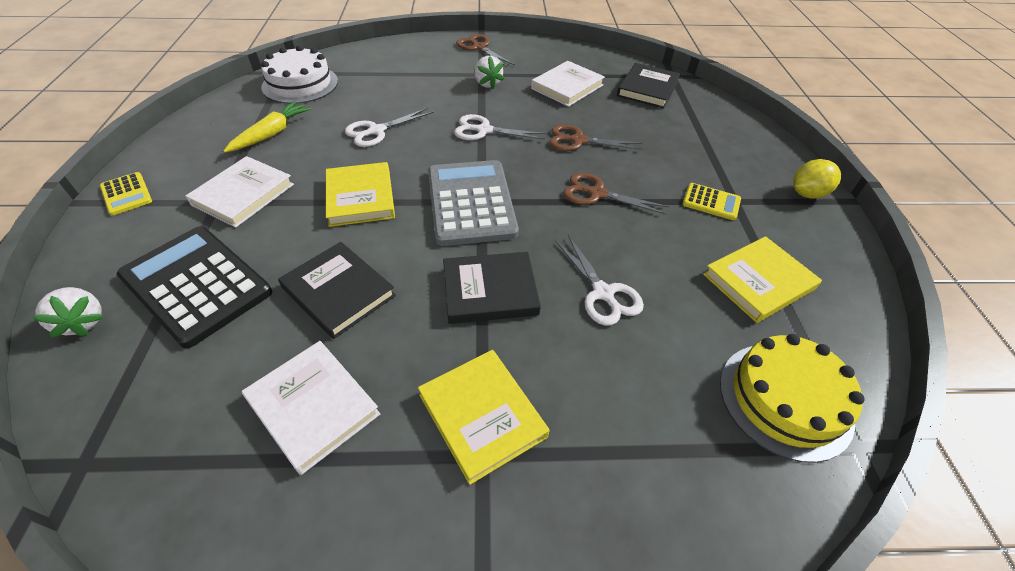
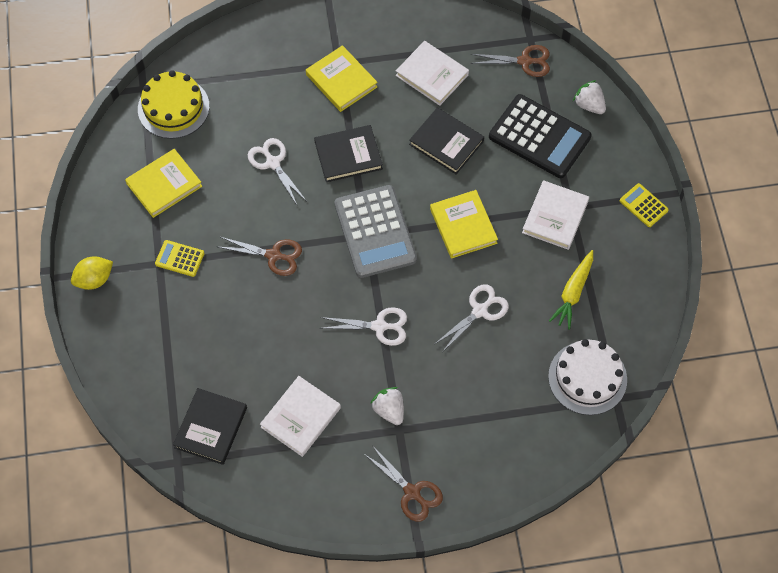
camera: 175 degrees right, 15 degrees up
(578, 140) = (289, 324): brown scissors -> brown scissors (525, 61)

